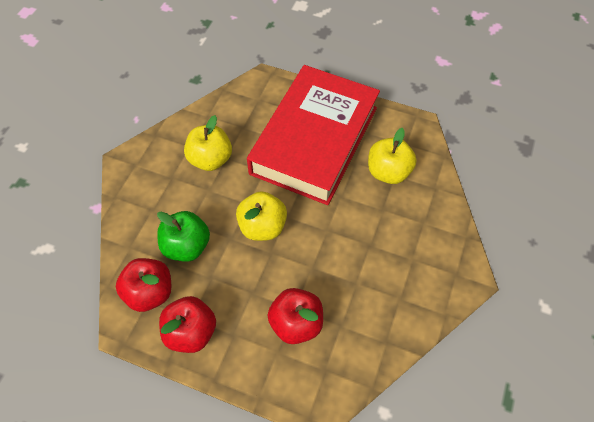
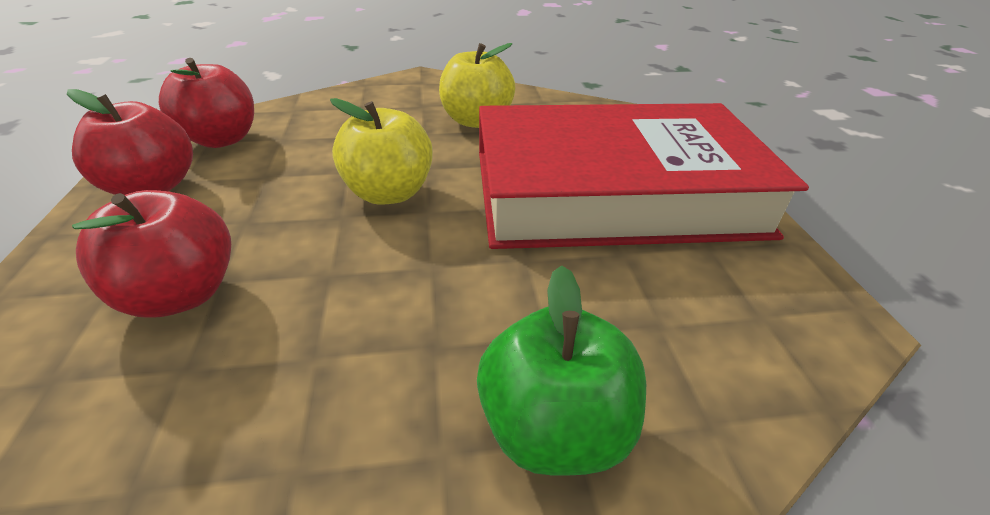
camera: 60 degrees right, 20 degrees down
(187, 246) = (314, 143): green apple -> green apple (554, 428)
(388, 172) = (655, 310): yellow apple -> none

